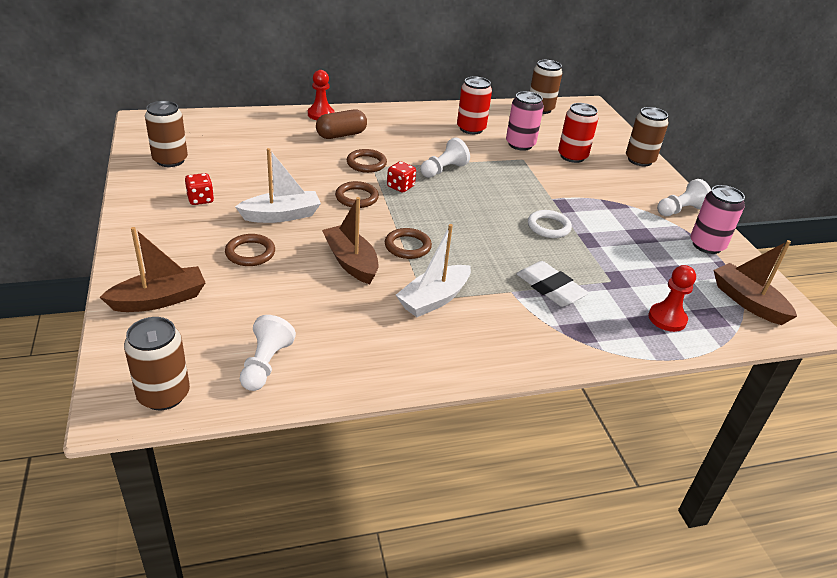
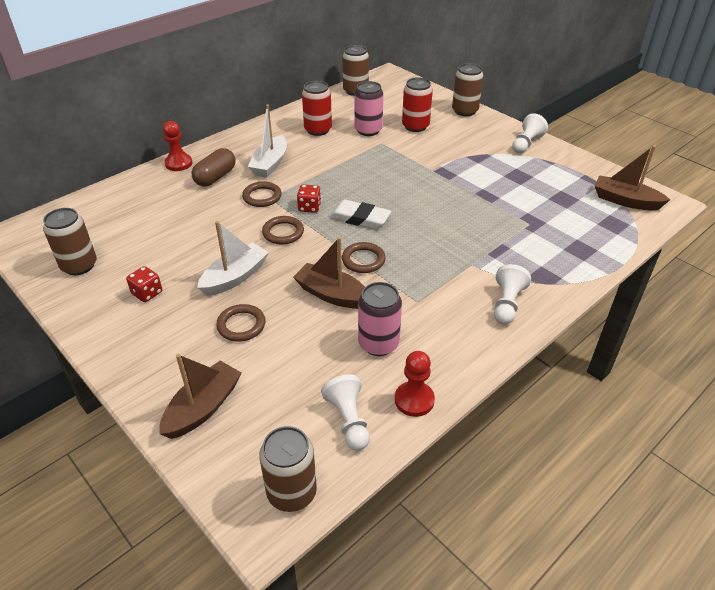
camera: 25 degrees left, 5 degrees up
(434, 299) = (423, 298): white boat -> white boat (270, 164)
(443, 170) = (330, 177): white pawn -> white pawn (507, 304)
(548, 227) = (450, 196): white ring -> none
(550, 288) = (495, 249): white eraser -> white eraser (359, 218)
(667, 319) = (589, 238): red pawn -> red pawn (414, 400)
(707, 245) = (565, 166): pink can -> pink can (378, 344)

